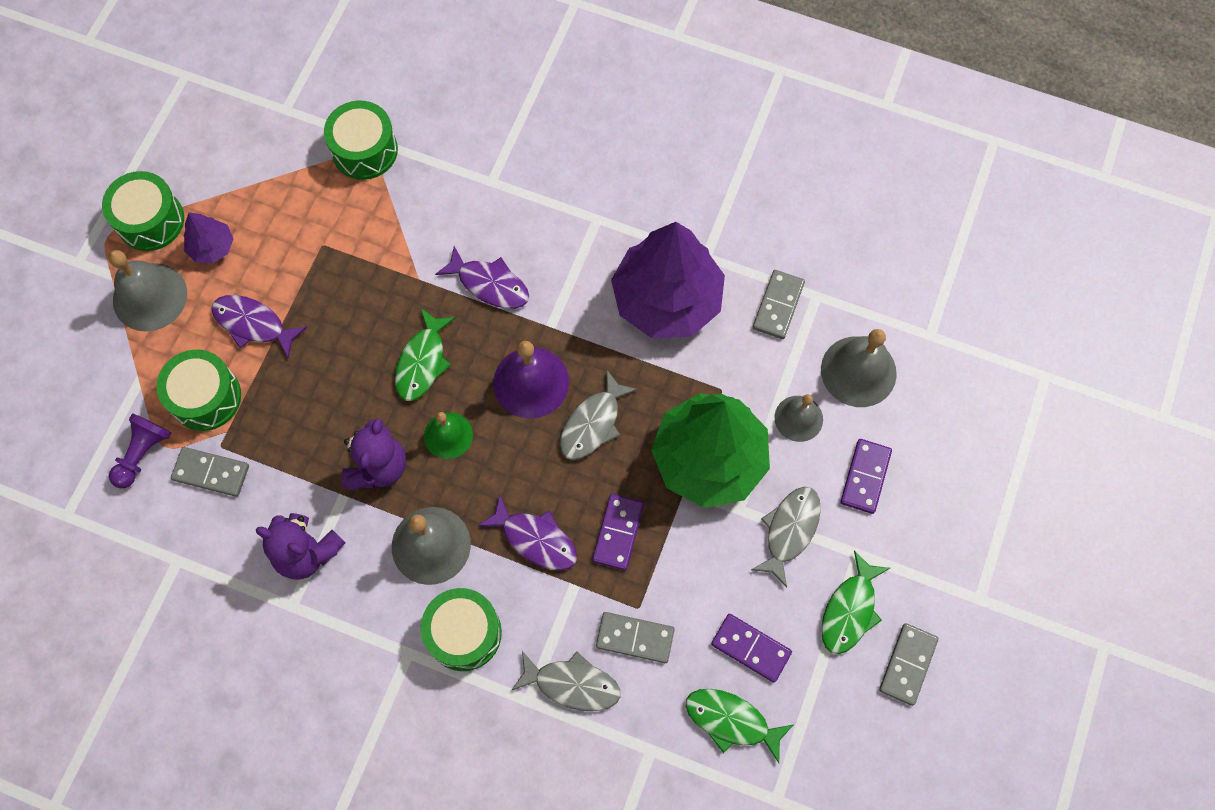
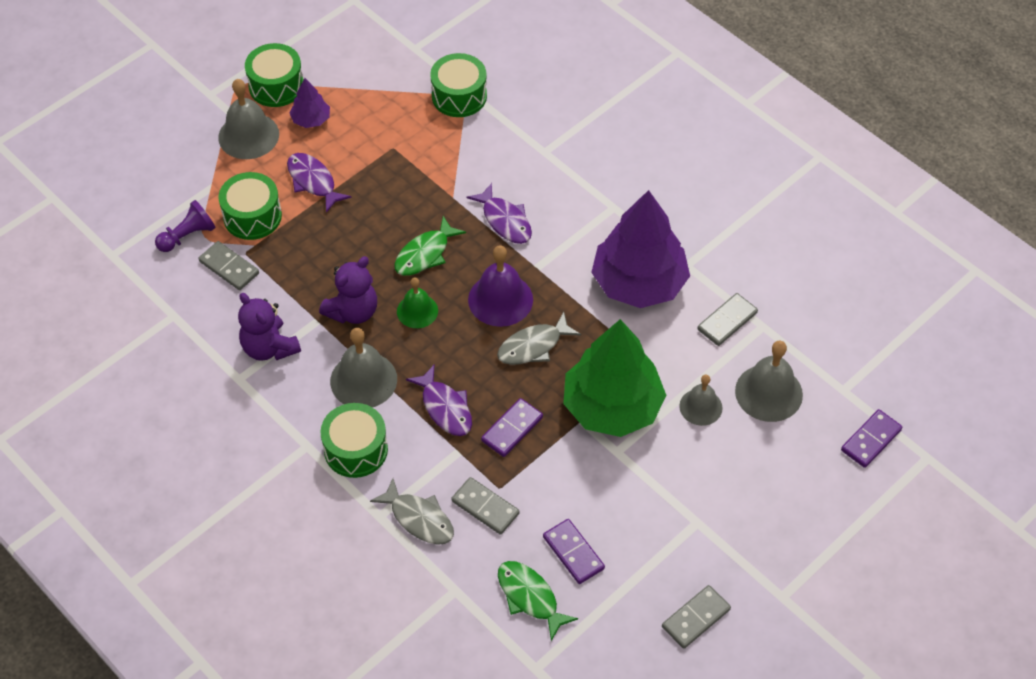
camera: 25 degrees right, 15 degrees down
(789, 530) = (650, 483): grey fish -> none
(850, 610) = (669, 559): green fish -> none
(865, 477) = (733, 470): purple domino -> purple domino (871, 440)

